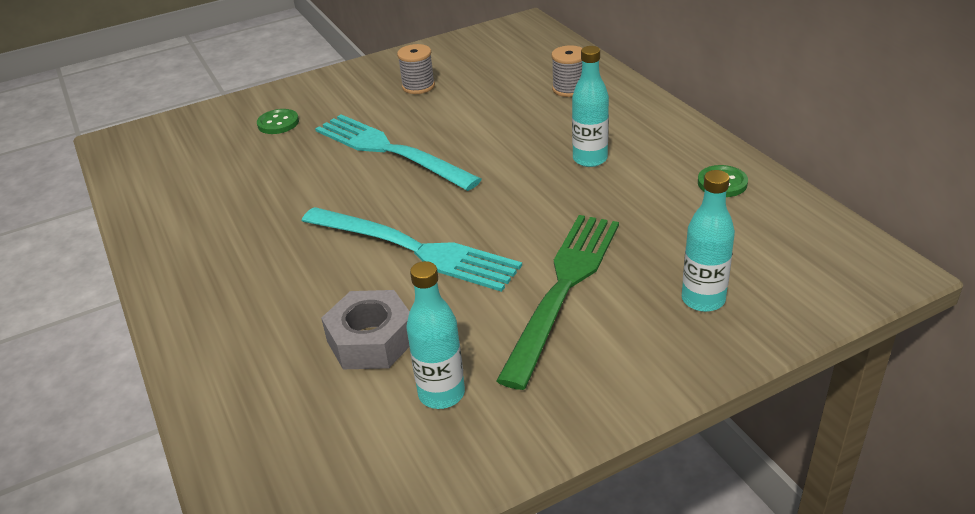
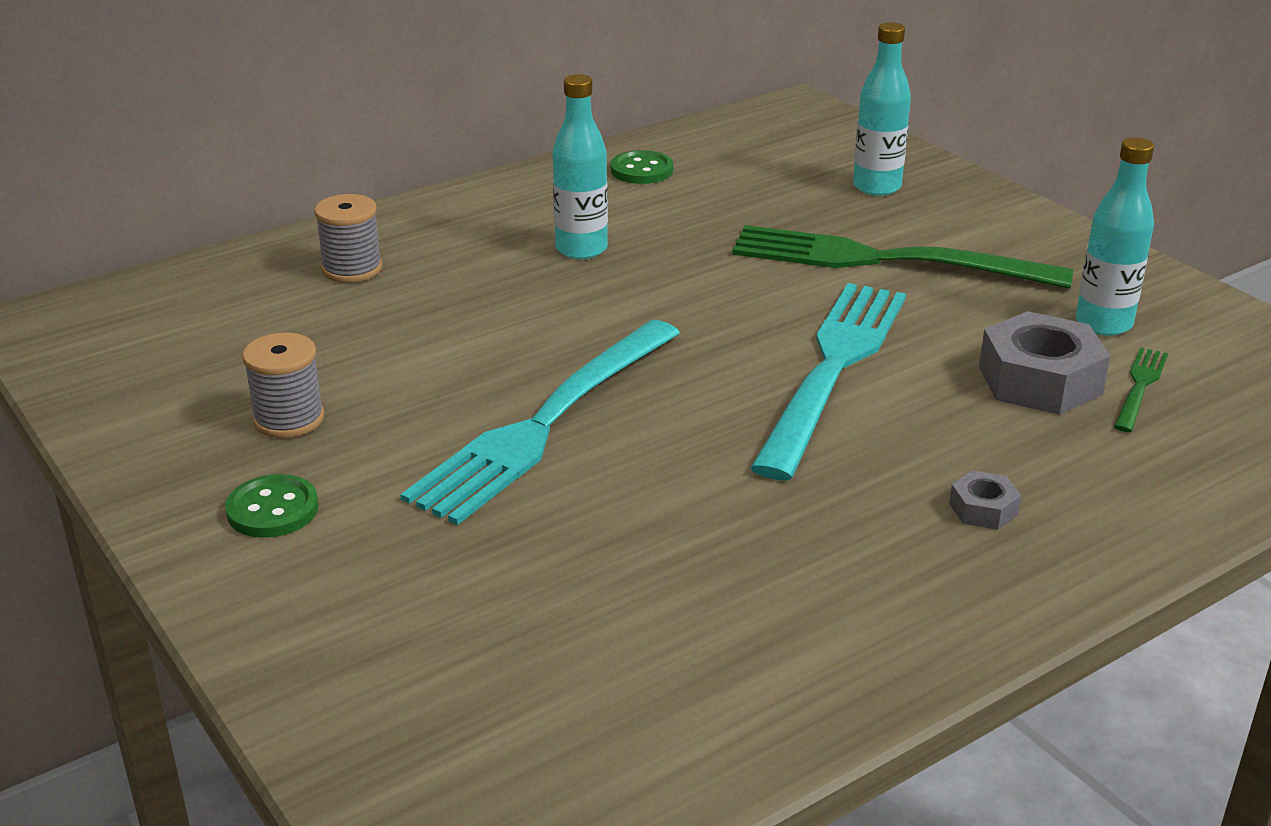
camera: 100 degrees left, 5 degrees down
(246, 290) = (983, 509): none -> grey nut
(278, 123) = (412, 586): green button -> green button (272, 509)
(347, 393) = (1140, 386): none -> green fork

